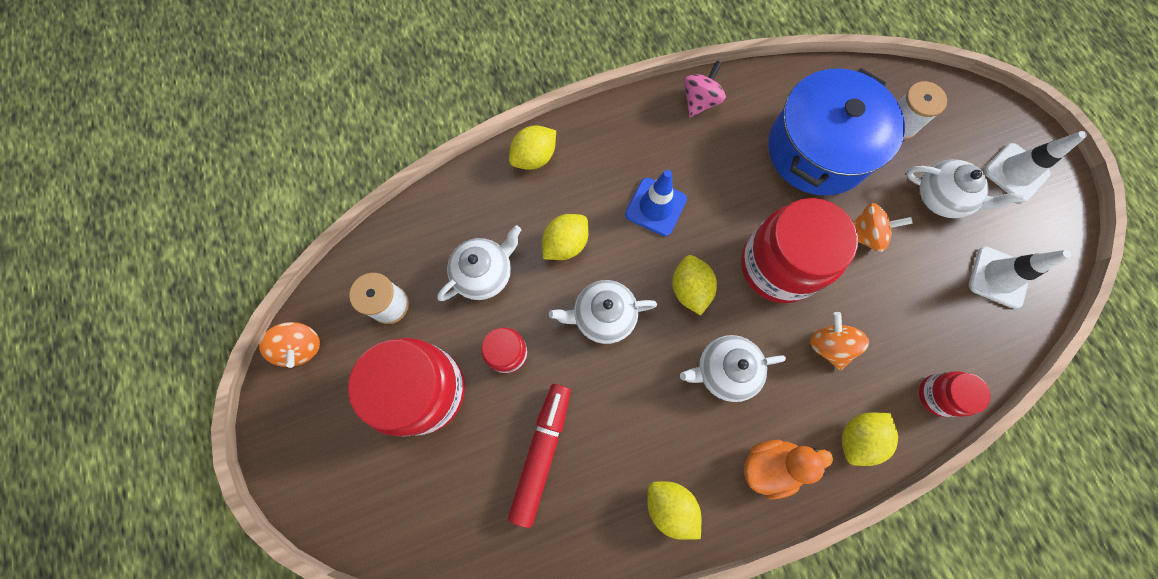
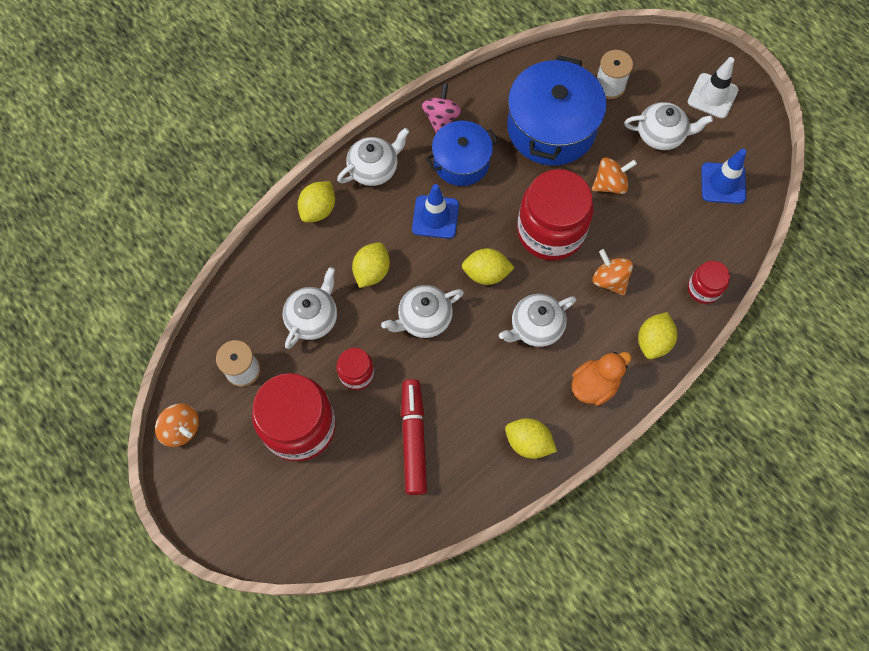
camera: 20 degrees left, 5 degrees down
(609, 133) = (374, 168): none -> white teapot
(689, 289) = (486, 273): yellow lemon -> yellow lemon turned 60 degrees counterclockwise
(705, 156) = (461, 162): none -> blue pot
(998, 277) = (723, 183): white traffic cone -> blue traffic cone

